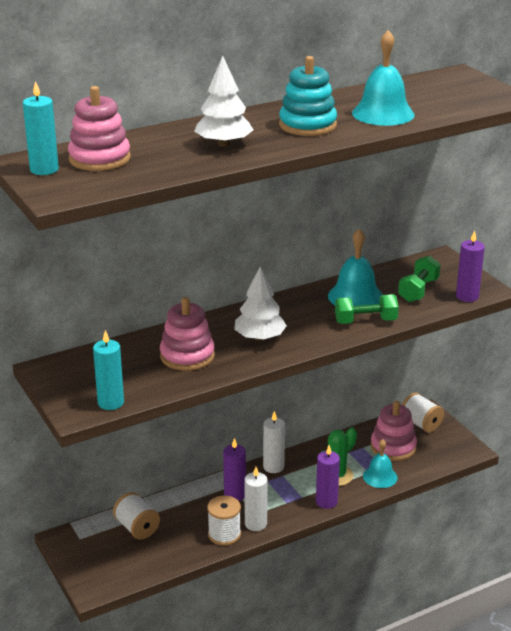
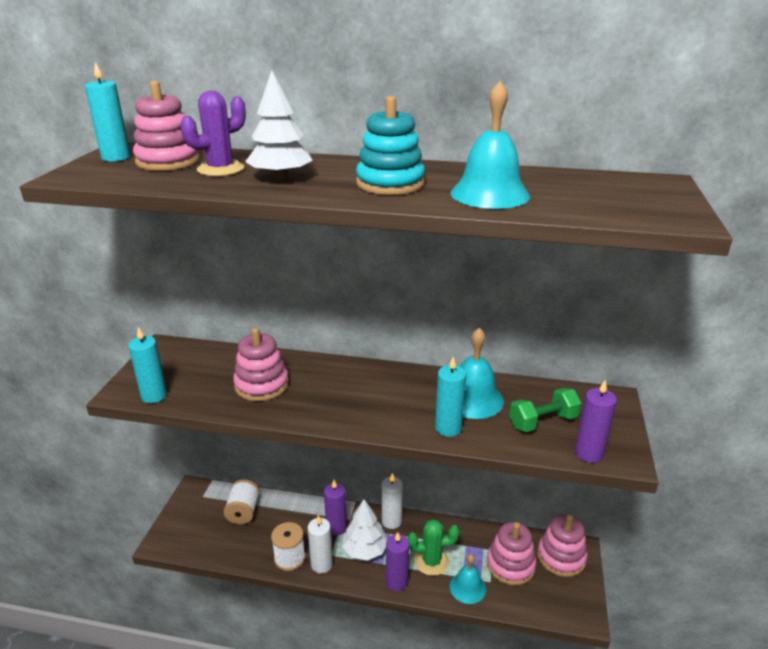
camera: 40 degrees right, 0 degrees up
(161, 152) = (220, 169): none -> purple cactus
(259, 337) = (337, 397): white tree -> white tree (365, 549)
(365, 321) = (448, 428): green dumbbell -> turquoise candle
(421, 424) = (561, 557): white spool -> pink stacking toy

